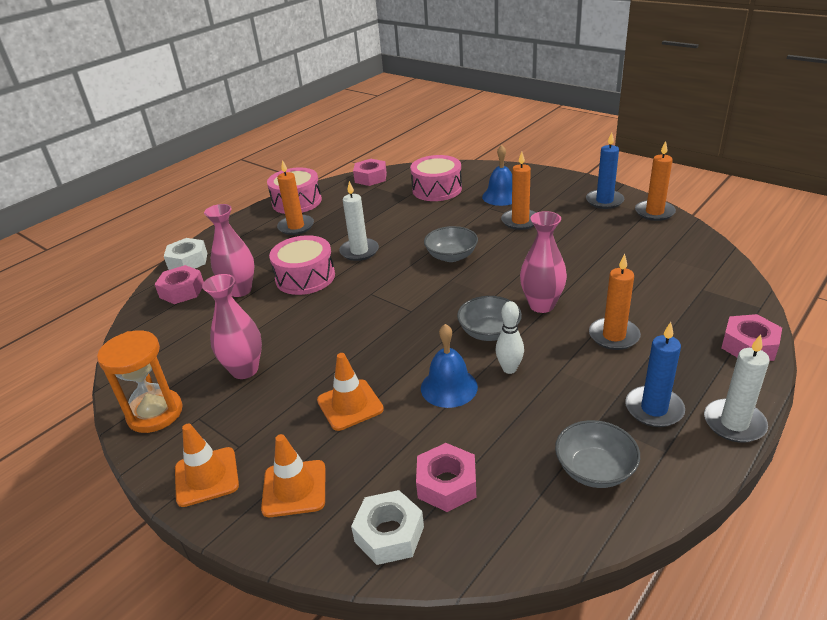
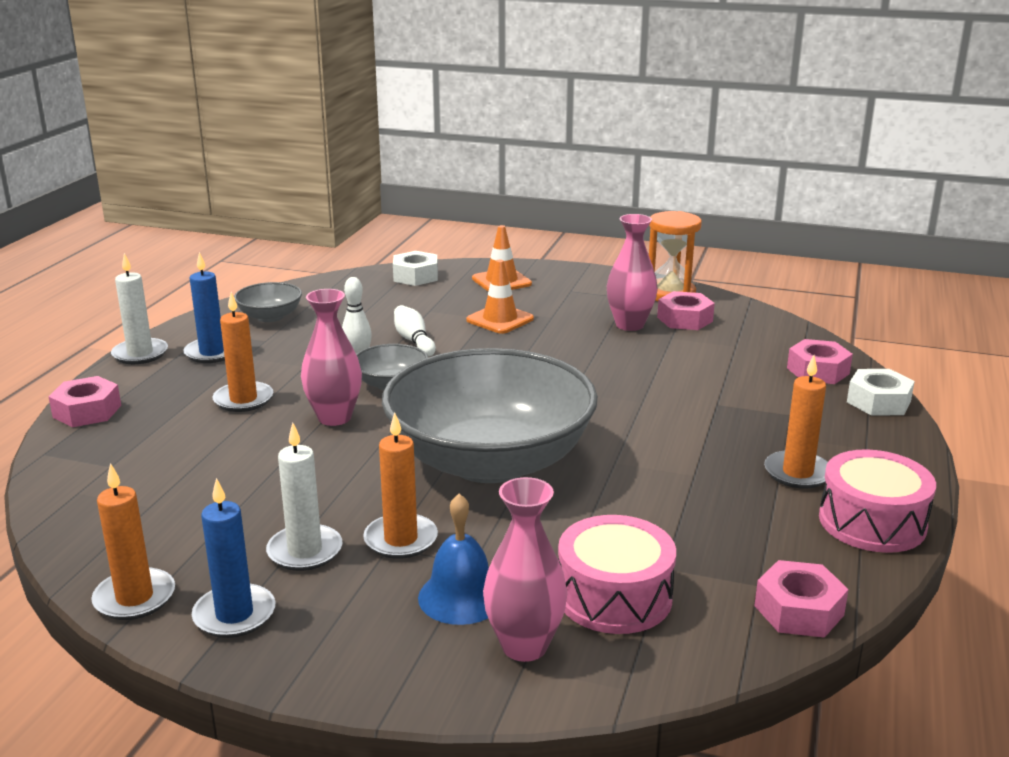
camera: 155 degrees right, 10 degrees down
(206, 477) = (575, 277): orange traffic cone -> none
(240, 290) = (743, 381): pink vase -> pink vase (524, 646)
(305, 277) = (678, 406): pink drum -> none
(359, 251) = (640, 448): white candle -> white candle (305, 551)
(447, 484) = (386, 297): pink nut -> pink nut (684, 319)
(449, 387) = (414, 341): blue bell -> white bowling pin
(451, 256) = (490, 461): grey bowl -> grey bowl, size x2.43

